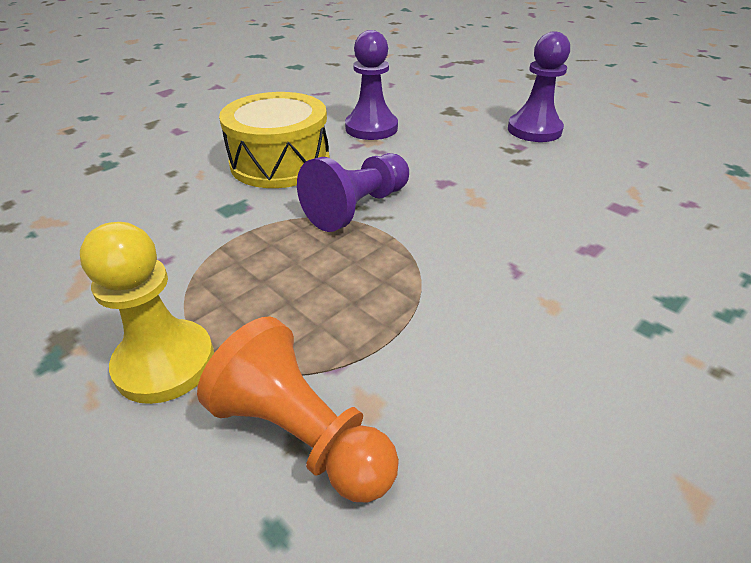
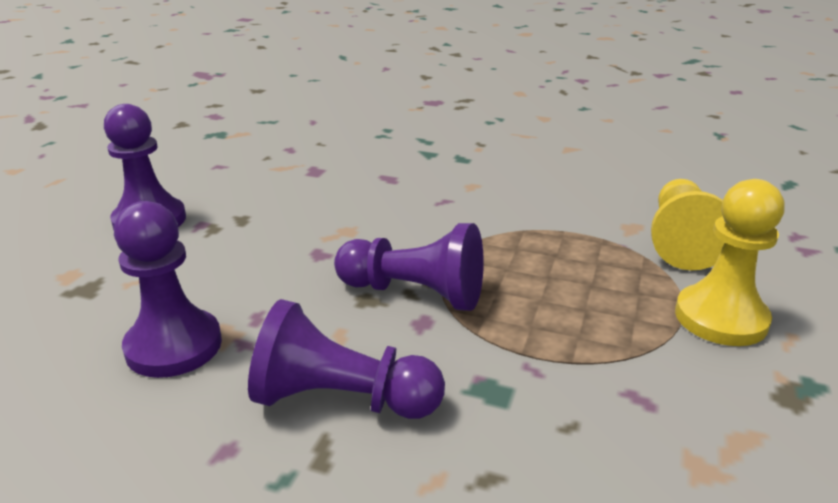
camera: 115 degrees left, 10 degrees down
(280, 162) = (342, 399): yellow drum -> purple pawn
(302, 435) = (680, 241): orange pawn -> yellow pawn

